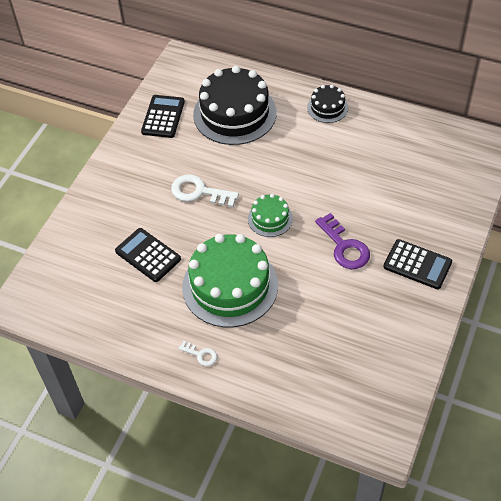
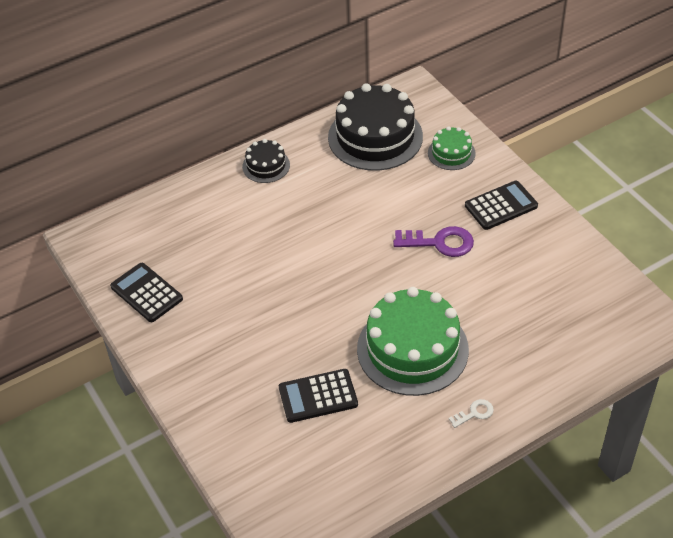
camera: 55 degrees left, 5 degrees down
(199, 192) = (275, 314): white key -> none
(234, 113) = (202, 235): black cake -> black cake (375, 137)
(270, 218) = (359, 277): green cake -> green cake (451, 153)

